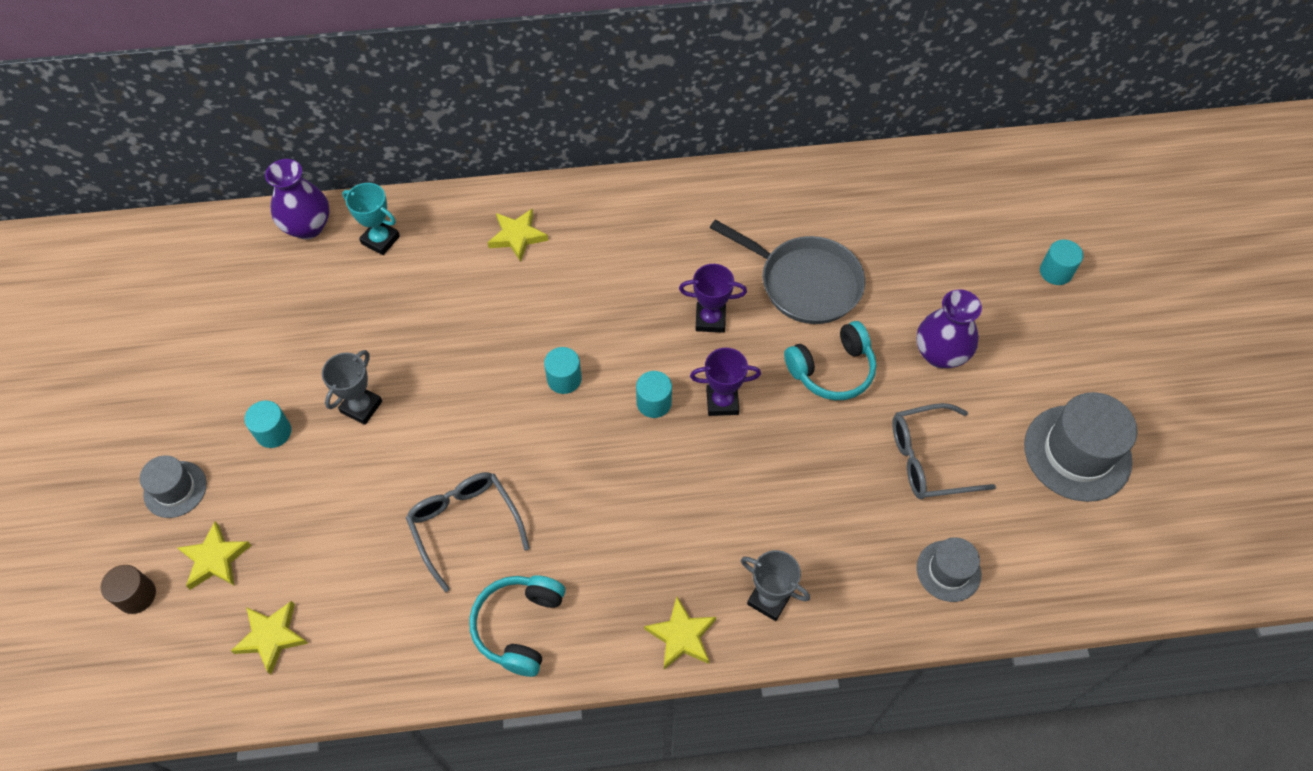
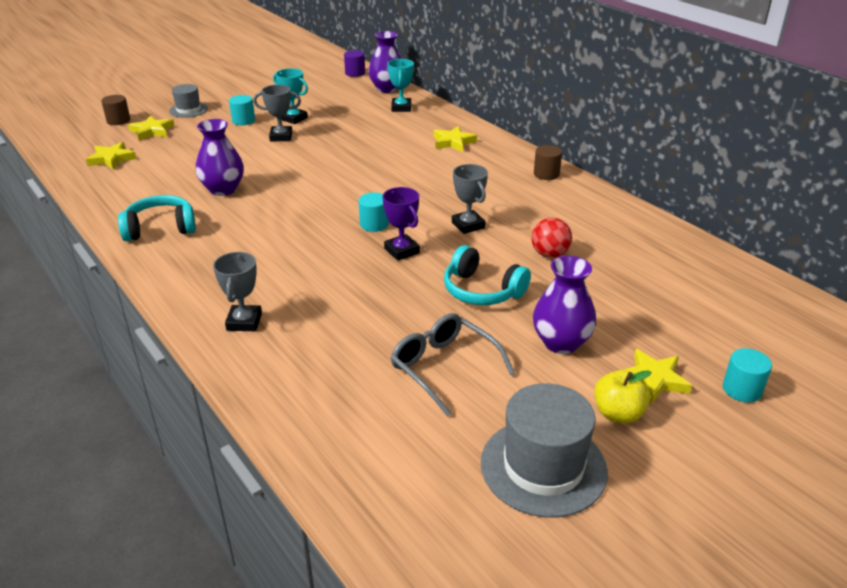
camera: 60 degrees right, 25 degrees down
(221, 237) = (355, 73): none -> purple cylinder
(315, 371) = (293, 118): none -> turquoise trophy
(464, 525) = (223, 189): grey glasses -> purple vase
(564, 379) = (361, 188): turquoise cylinder -> none
(653, 195) = (546, 174): none -> brown cylinder
(681, 636) = (188, 292): yellow star -> yellow star (653, 379)
(710, 319) = (468, 225): purple trophy -> grey trophy
(804, 283) = (549, 254): grey pan -> red ball
(948, 571) = (337, 413): grey hat -> none
(1044, 369) = (618, 414): none -> yellow apple

